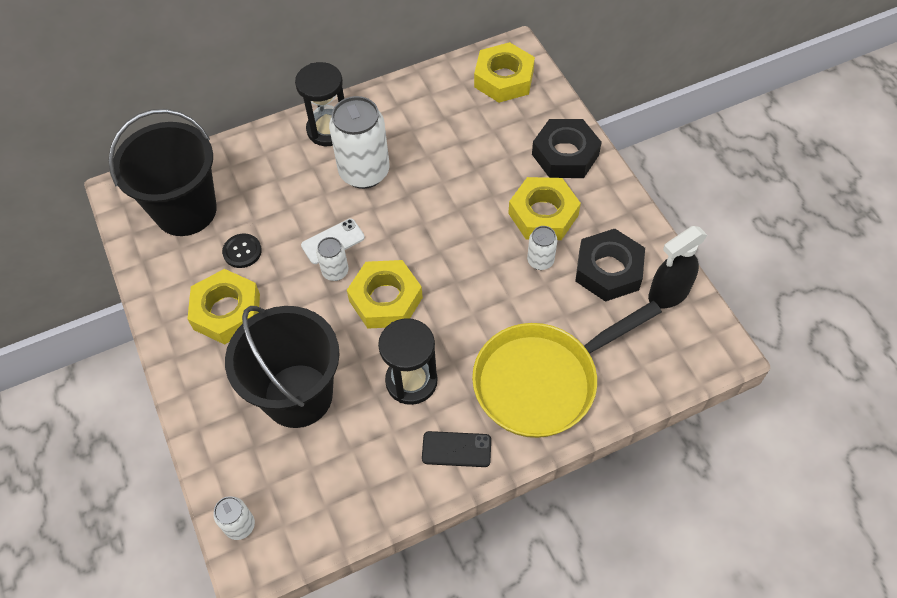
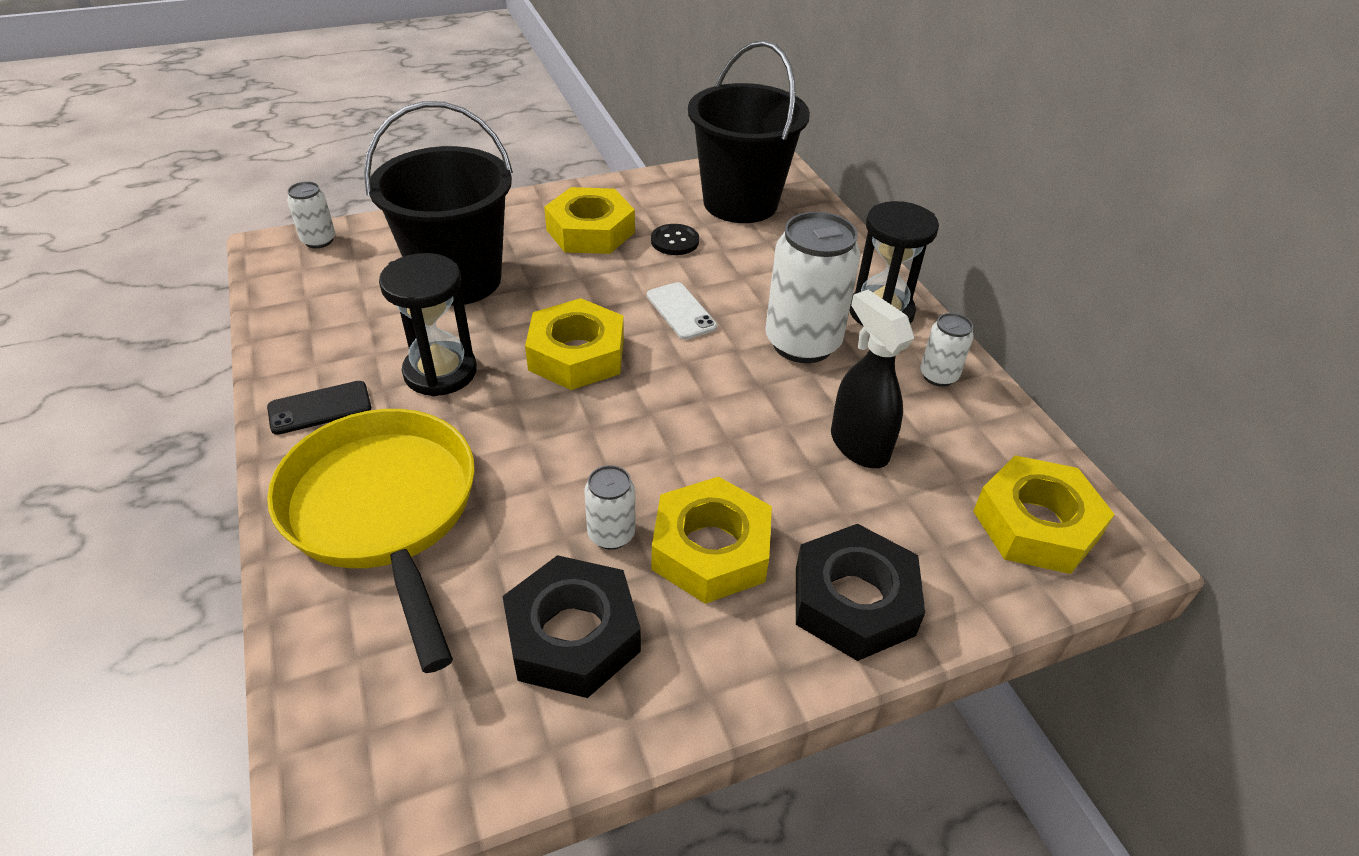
camera: 90 degrees right, 15 degrees down
(335, 271) = (631, 312): white can -> white can (938, 376)
(456, 449) = (320, 408): black phone -> black phone turned 60 degrees clockwise
(668, 294) = (495, 733): black spray bottle -> black spray bottle (858, 445)

